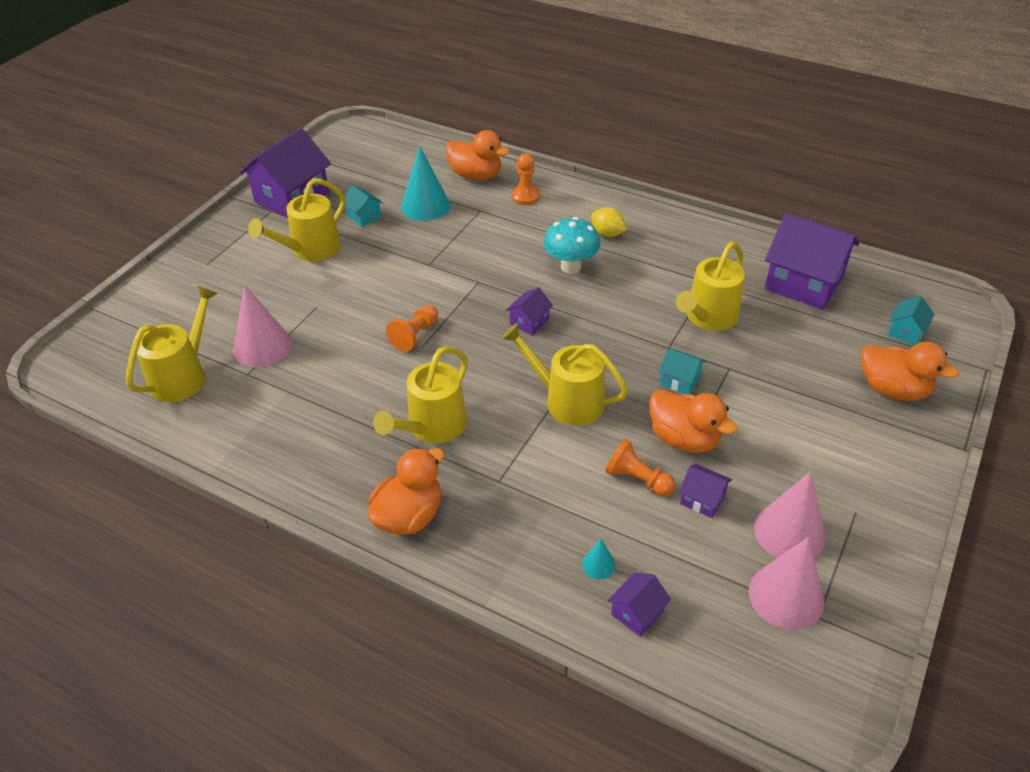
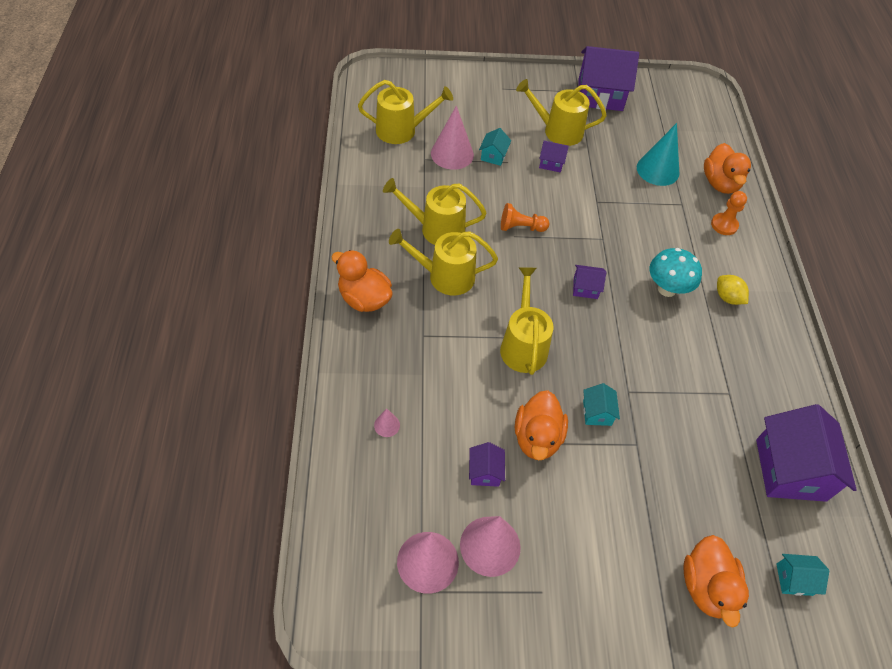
camera: 55 degrees right, 10 degrees up
(364, 216) = (615, 141): turquoise house -> turquoise house (493, 156)
(409, 516) = (364, 299): orange duck -> orange duck turned 150 degrees counterclockwise
(598, 565) = (387, 425): turquoise cone -> pink cone
(607, 234) = (727, 297): yellow lemon -> yellow lemon turned 45 degrees counterclockwise
(637, 479) = (477, 421): orange pawn -> none
(637, 613) = (360, 465): purple house -> purple house (551, 163)
(708, 317) = (685, 408): yellow watering can -> yellow watering can (437, 229)

